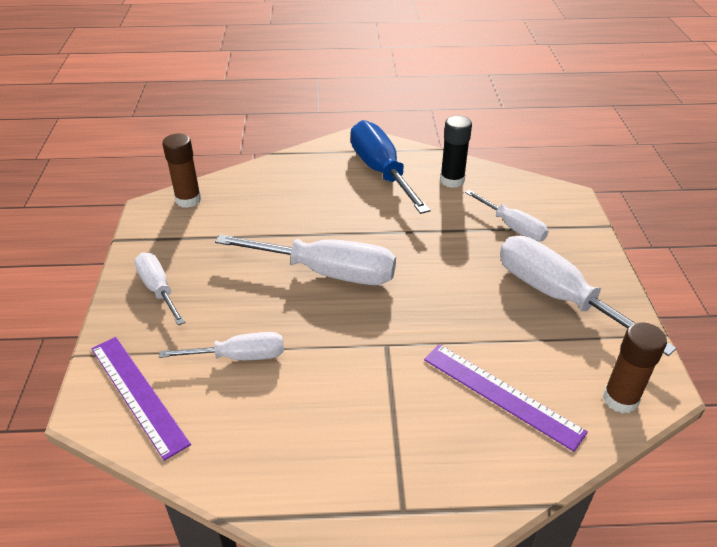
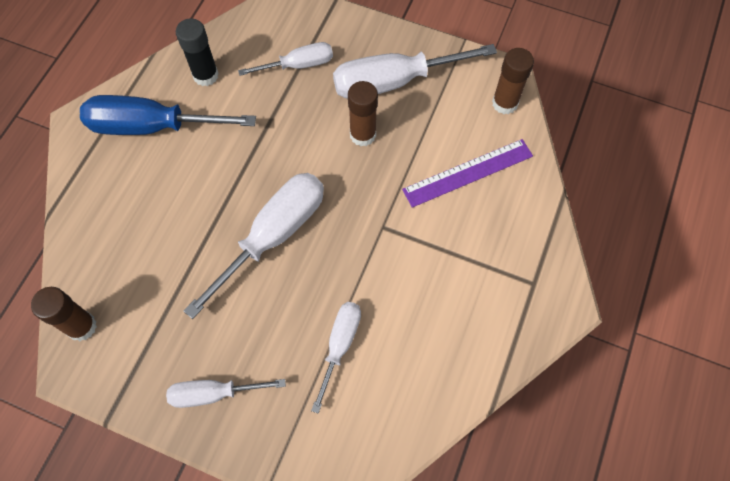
camera: 65 degrees left, 25 degrees up
(138, 394) = (342, 443): purple ruler -> none
(477, 294) = (363, 135): none -> brown glue stick

